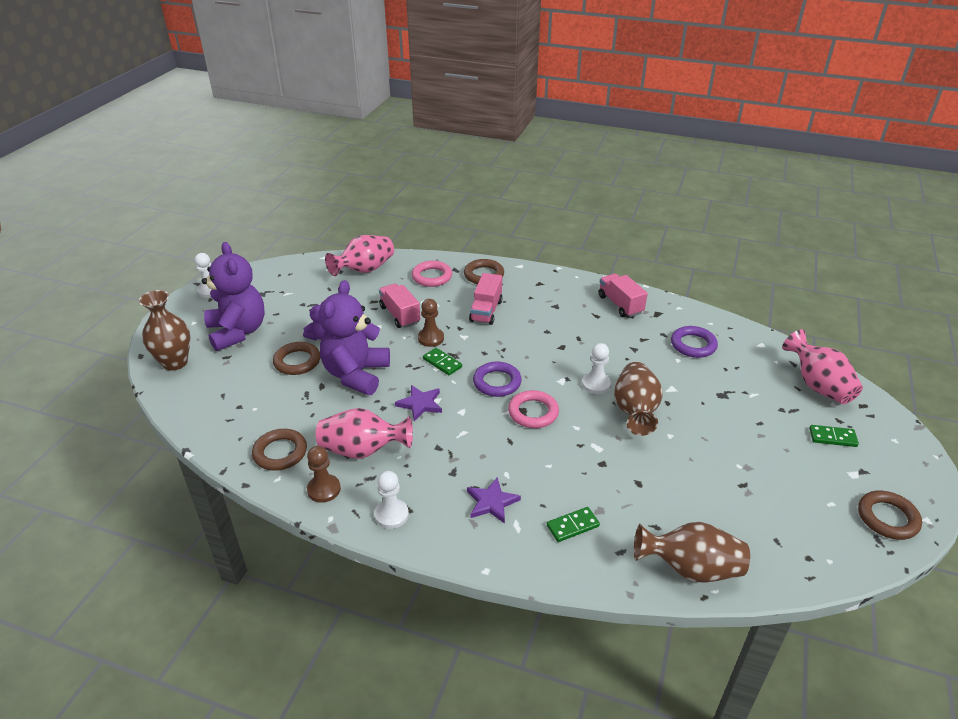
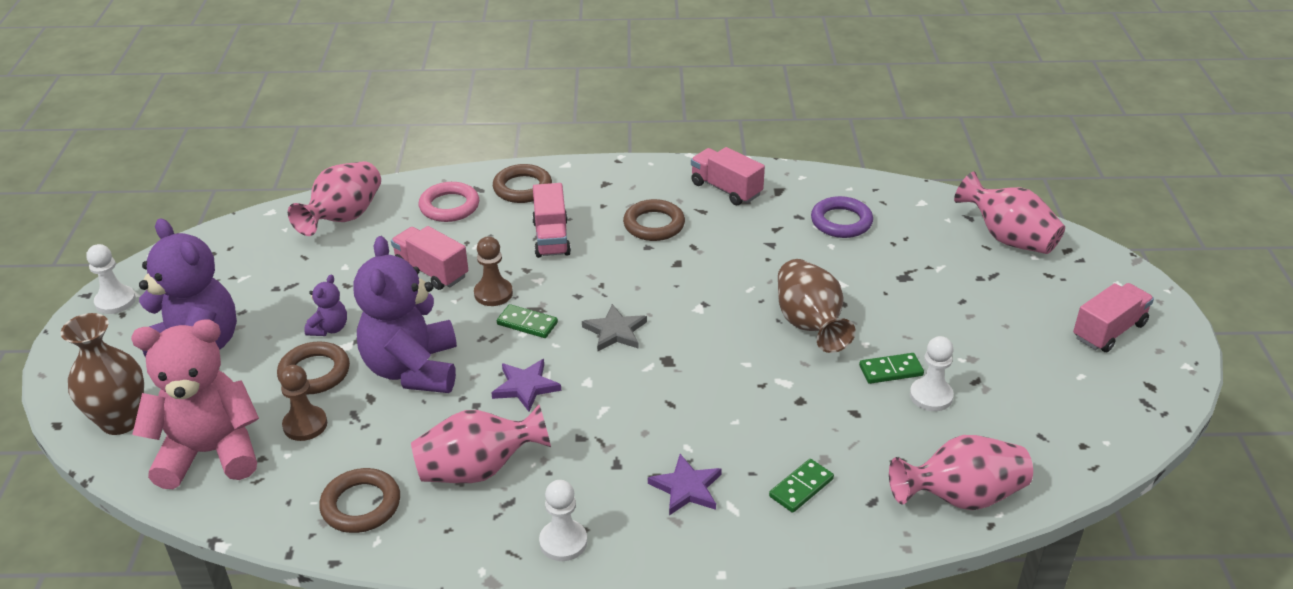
camera: 20 degrees left, 0 degrees up
(212, 395) = (210, 452): none -> pink teddy bear
(324, 489) = (452, 536): brown pawn -> brown pawn (305, 425)
(497, 382) = (615, 331): purple ring -> grey star
(533, 412) = (682, 359): pink ring -> none
(596, 384) = (745, 302): white pawn -> white pawn (931, 396)
(690, 569) = (961, 497): brown vase -> pink vase
(832, 437) = (1050, 297): green domino -> green domino (891, 370)
(870, 475) = (1109, 331): none -> pink truck
(887, 518) = (1146, 375): brown ring -> brown ring (654, 225)

